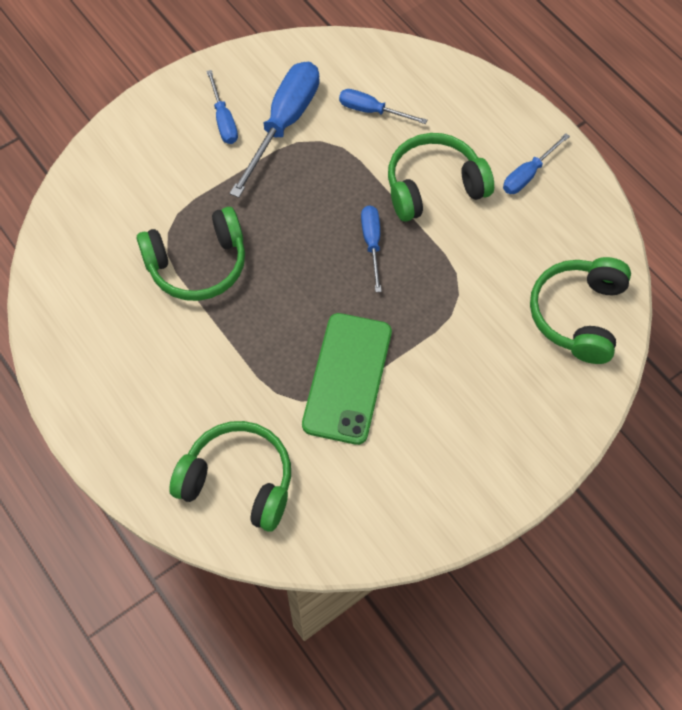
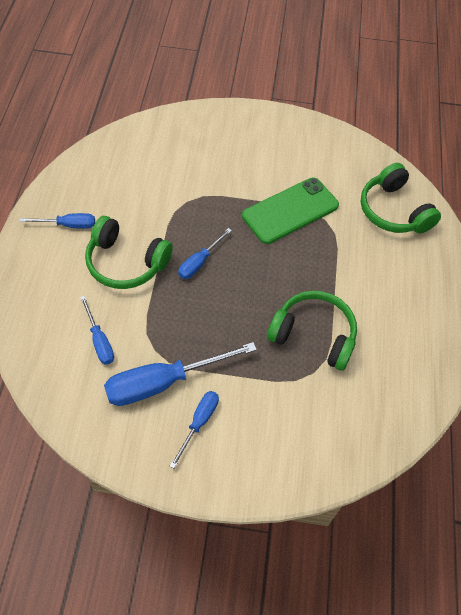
camera: 140 degrees left, 5 degrees down
(578, 315) = (143, 147): green headphones -> none

